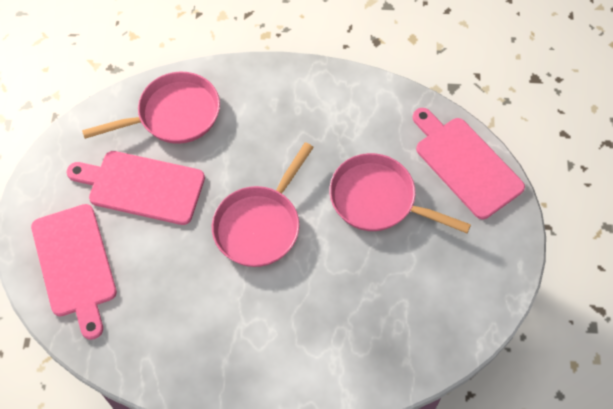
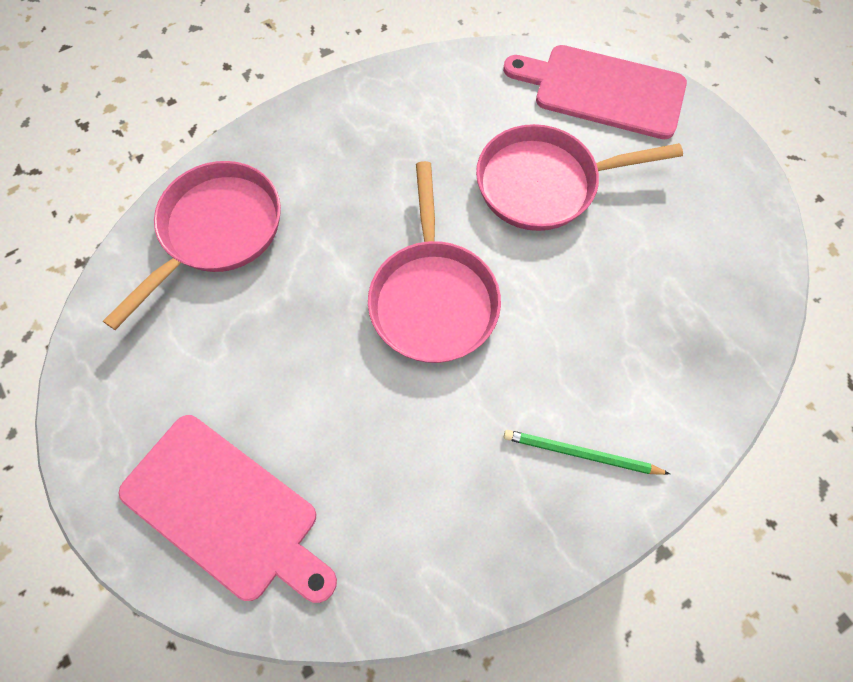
camera: 35 degrees left, 5 degrees up
(142, 187) = (242, 346): pink cutting board -> none
(271, 359) = (580, 453): none -> green pencil

